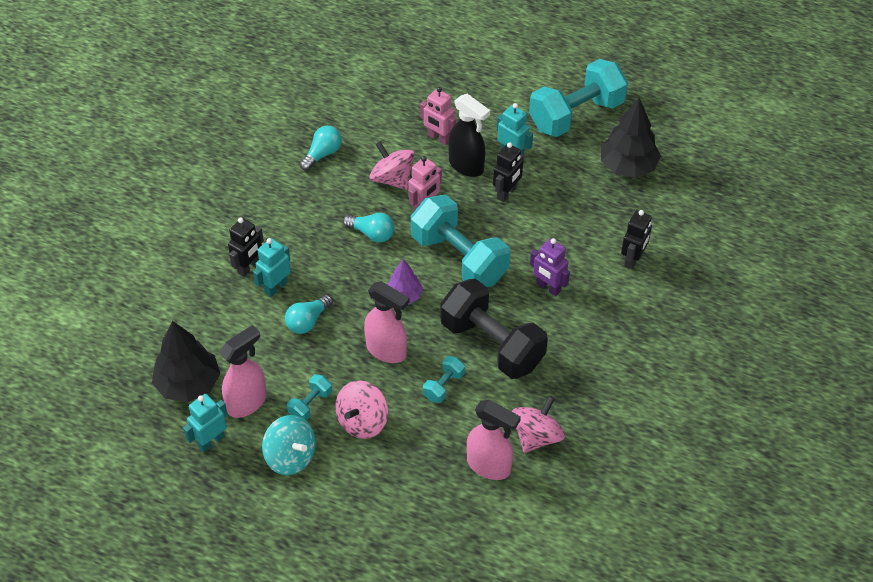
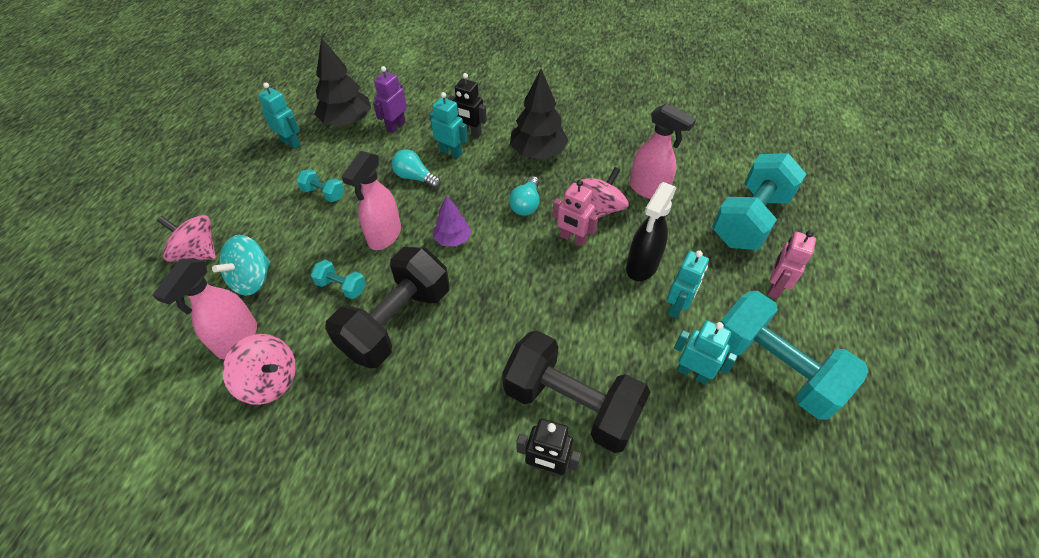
camera: 80 degrees right, 0 degrees up
(247, 402) = (328, 156): pink spray bottle -> pink spray bottle (648, 190)
(291, 456) = (269, 190): turquoise spinning top -> turquoise spinning top (252, 279)
(322, 154) = (614, 156): turquoise light bulb -> none
(362, 421) = (302, 231): pink spinning top -> pink spinning top (198, 253)
(438, 138) = (671, 237): pink robot -> pink robot (774, 287)
(459, 258) = (510, 277): turquoise dumbbell -> turquoise dumbbell (749, 219)
(507, 193) = (615, 309): black robot -> none
(548, 287) = (483, 368): purple robot -> purple robot (396, 126)
(573, 161) = (692, 373): none -> turquoise robot
(588, 237) = (571, 404): none -> black dumbbell
(628, 166) = (710, 443): black tree -> black tree (538, 153)

